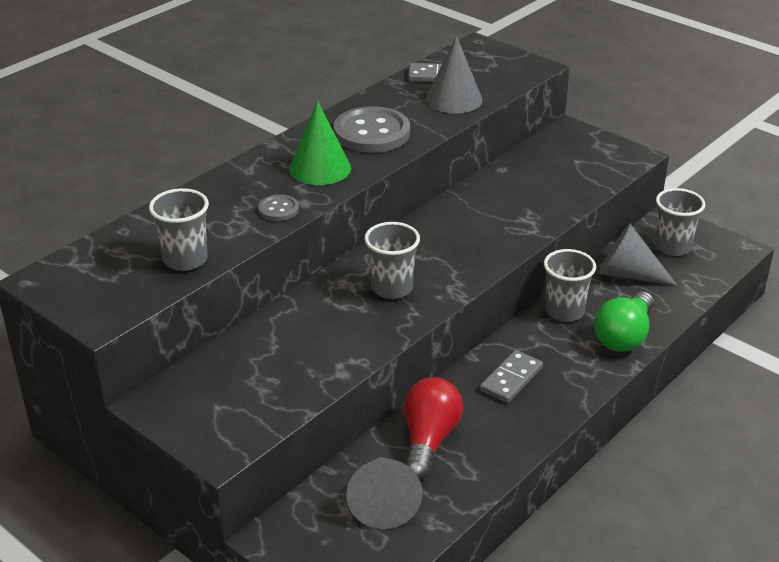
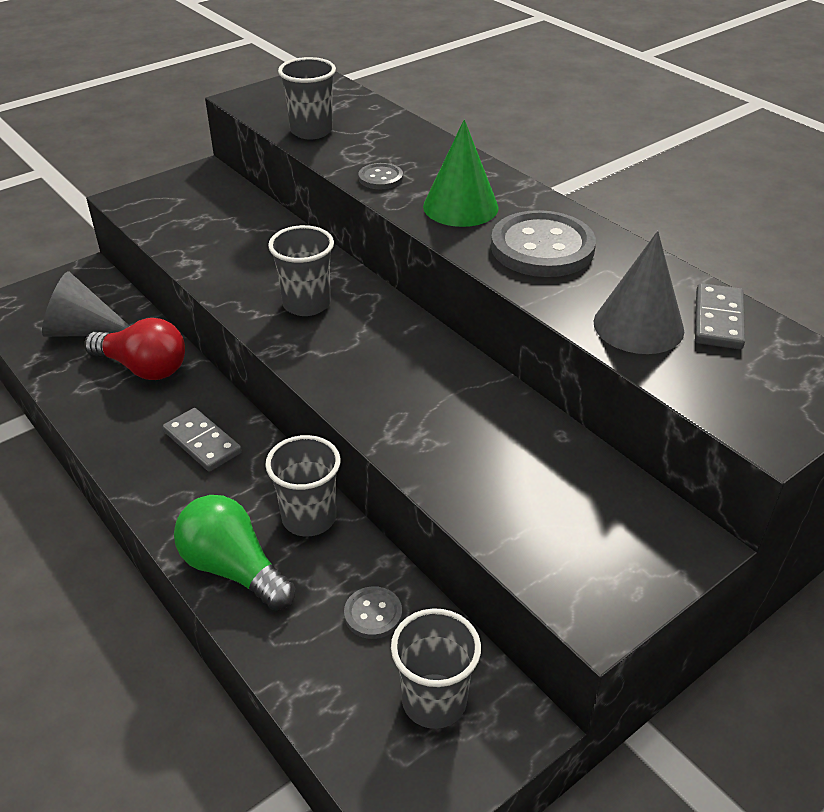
camera: 100 degrees right, 5 degrees up
(628, 274) = (373, 614): grey cone -> grey button

